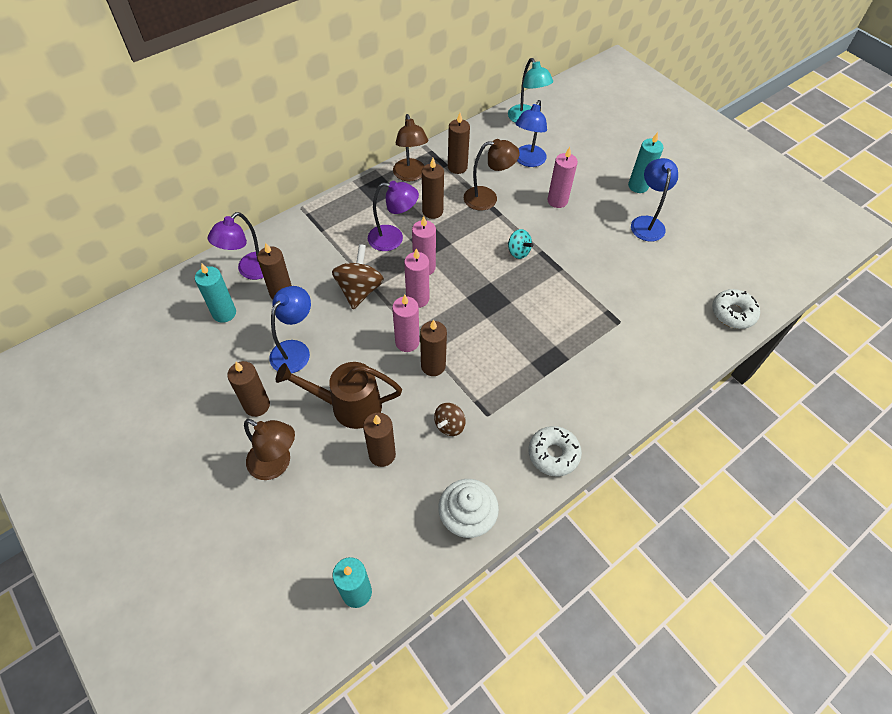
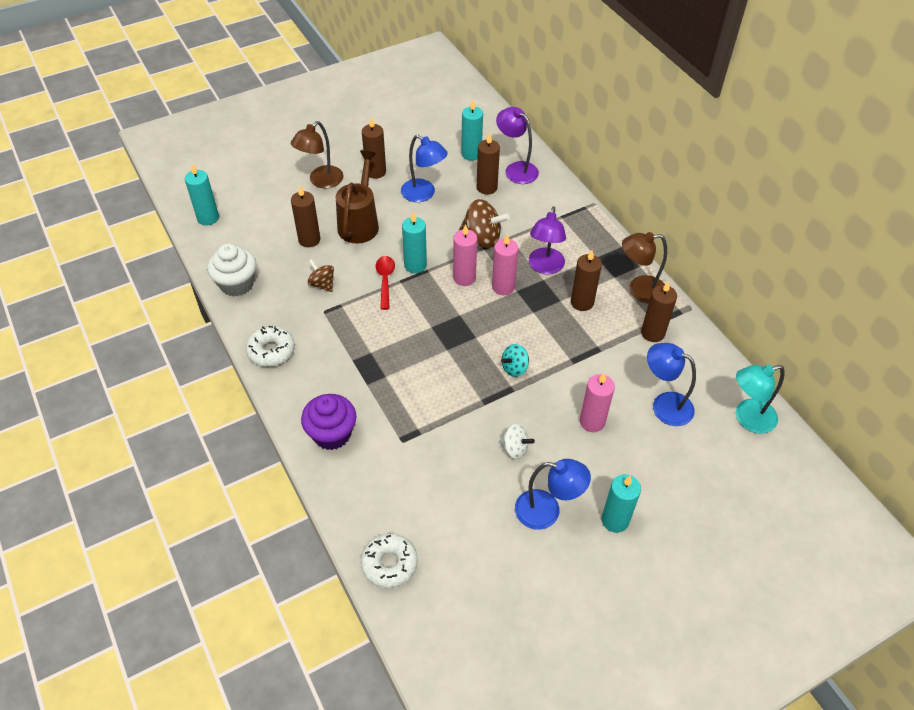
camera: 100 degrees right, 5 degrees down
(407, 342) = (415, 265): pink candle -> turquoise candle
(433, 366) = (385, 280): brown candle -> red spoon
(488, 198) = (599, 354): brown lamp -> none
(599, 245) = (514, 449): none -> white spinning top
(632, 377) = (332, 434): none -> purple cupcake

